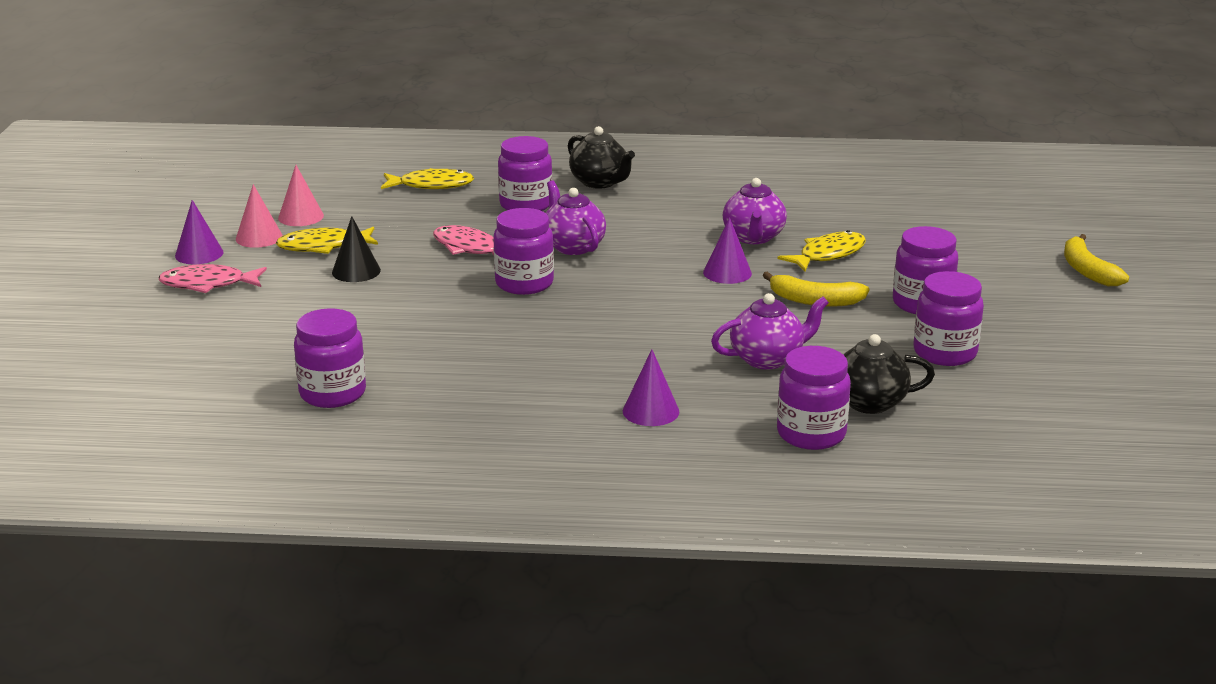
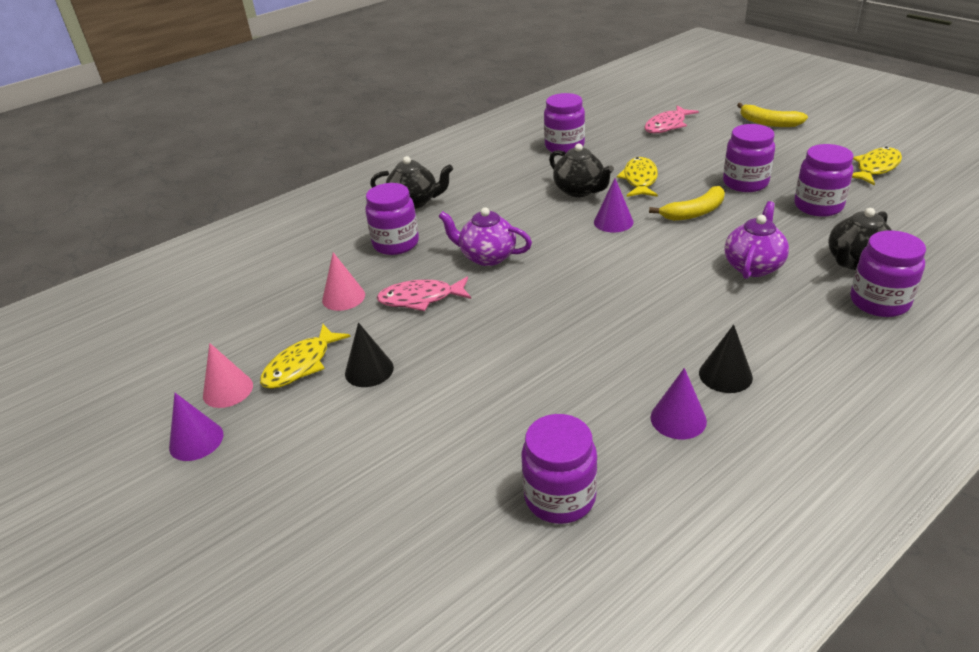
camera: 40 degrees left, 10 degrees up
(208, 284) = (258, 466): pink fish -> pink fish (667, 125)
(301, 217) = (233, 349): pink cone -> pink cone (343, 297)
(431, 185) = (297, 265): yellow fish -> yellow fish (875, 168)
(524, 283) = (510, 304): purple jar -> purple jar (564, 146)
(576, 402) = (725, 375): none -> black cone
(651, 411) = (776, 349): purple cone -> purple cone (678, 419)
(753, 237) = (579, 190): purple teapot -> black teapot

